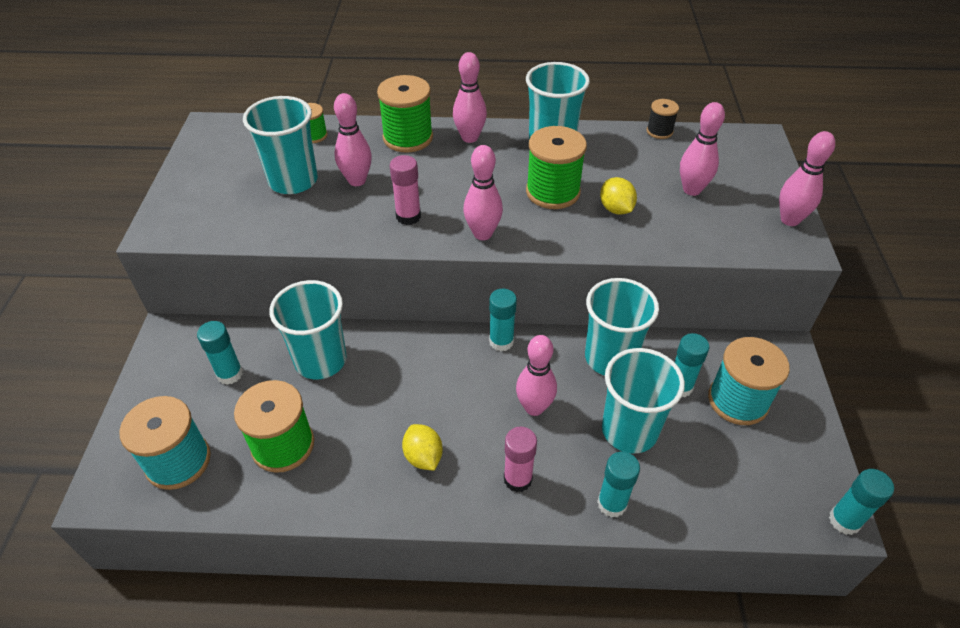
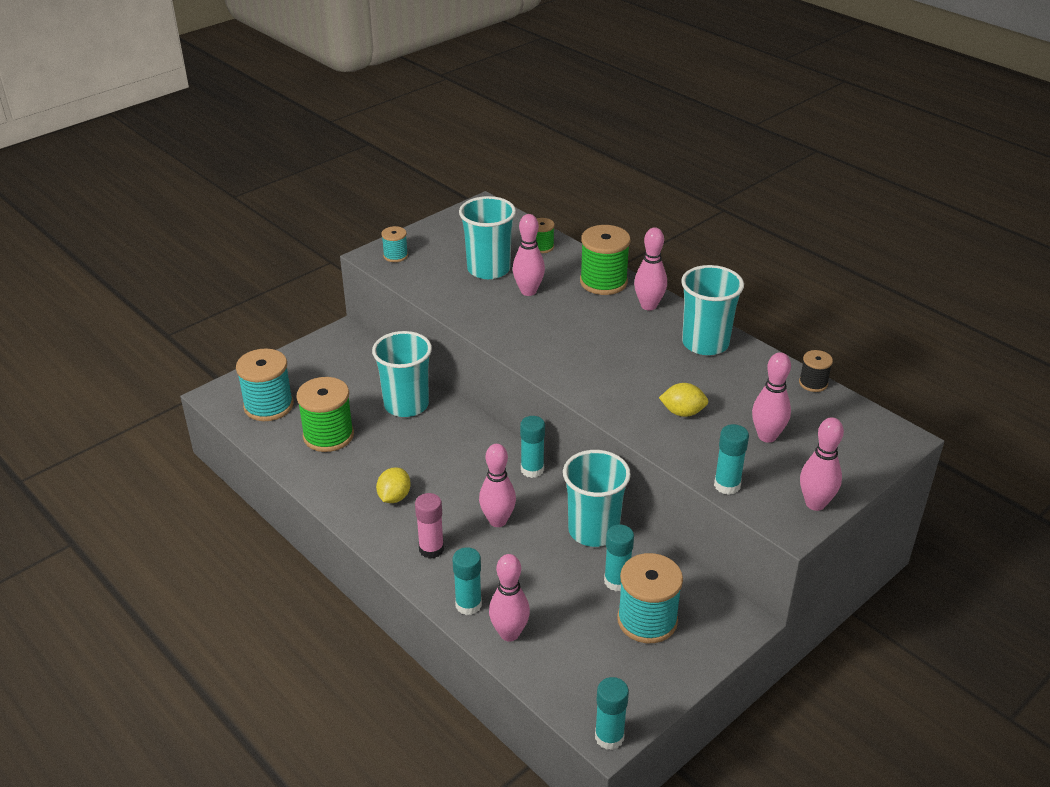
camera: 45 degrees right, 10 degrees down
(181, 218) = (395, 256): none -> turquoise spool
(230, 374) = (348, 378): turquoise glue stick -> turquoise glue stick (727, 485)
(408, 216) = (529, 332): pink glue stick -> none
(483, 234) = (562, 371): pink bowling pin -> pink bowling pin (509, 633)
(552, 192) = (653, 374): green spool -> none
(616, 209) = (682, 412): yellow lemon -> yellow lemon turned 75 degrees clockwise
(629, 430) = (540, 578): turquoise cup -> none

